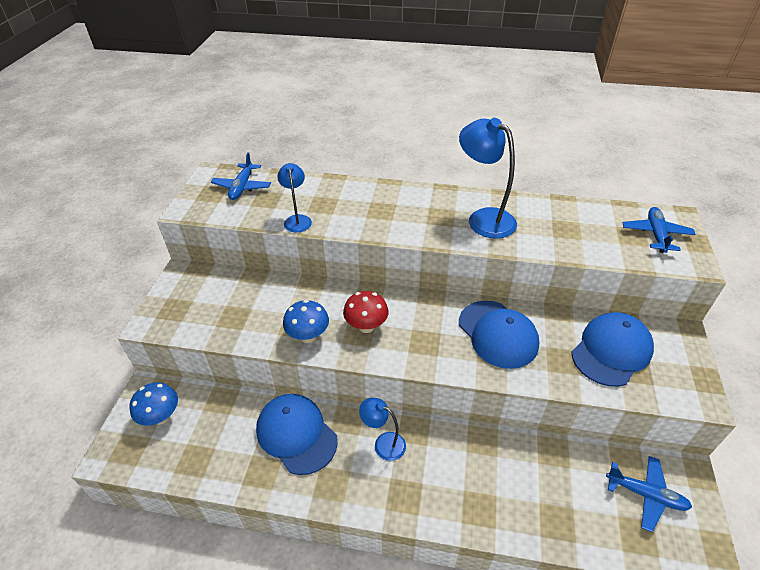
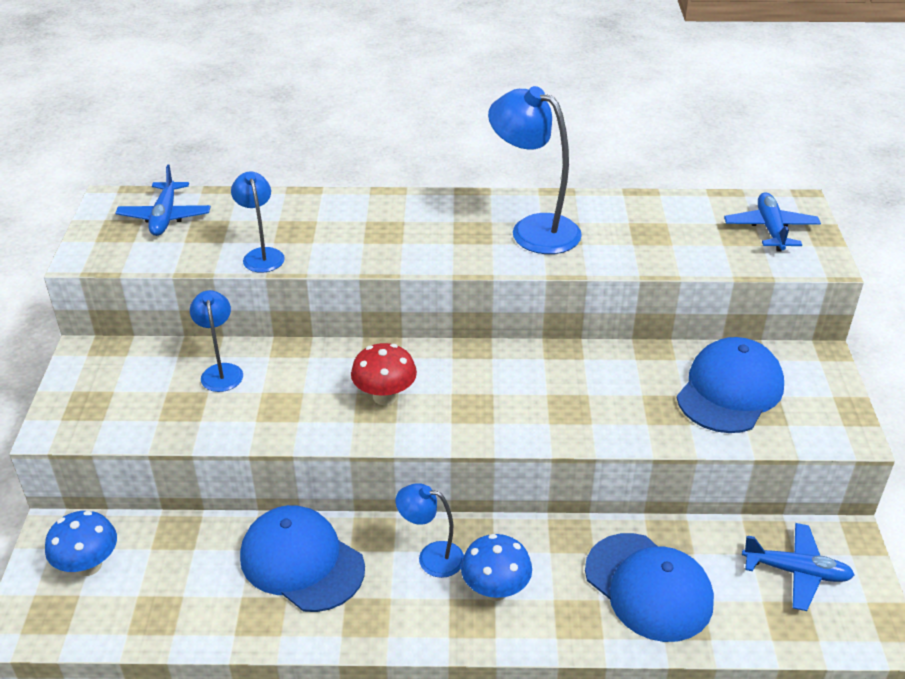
camera: 10 degrees left, 5 degrees down
(263, 295) = (221, 371): none -> blue lamp
(308, 336) = (302, 418): blue mushroom -> blue mushroom (495, 590)
(498, 334) = (573, 386): blue cap -> blue cap (648, 587)

